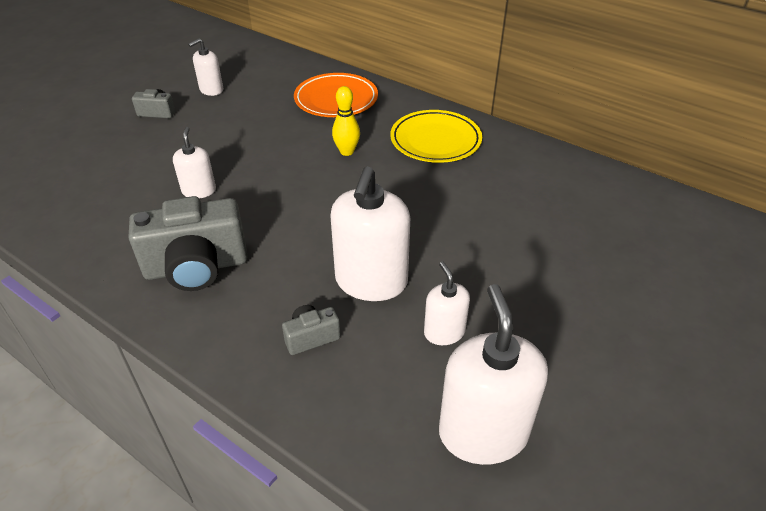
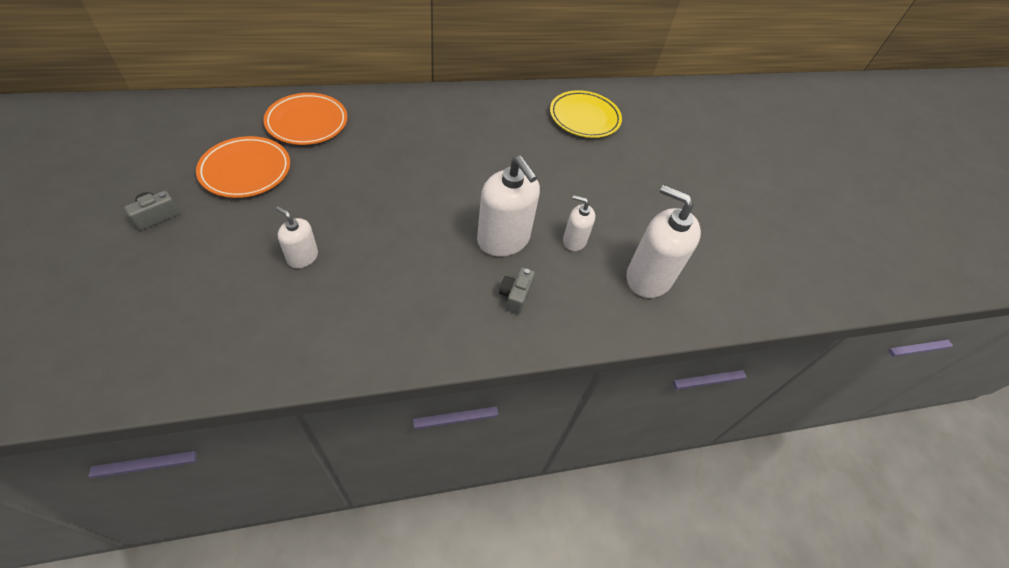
camera: 55 degrees left, 10 degrees up
(196, 267) = (385, 309): grey camera -> none
(211, 90) = (179, 168): white soap dispenser -> none
(247, 112) = (246, 170): none -> orange plate
(347, 151) = (372, 161): yellow bowling pin -> none
(435, 140) = (421, 120): yellow plate -> yellow plate (584, 118)

